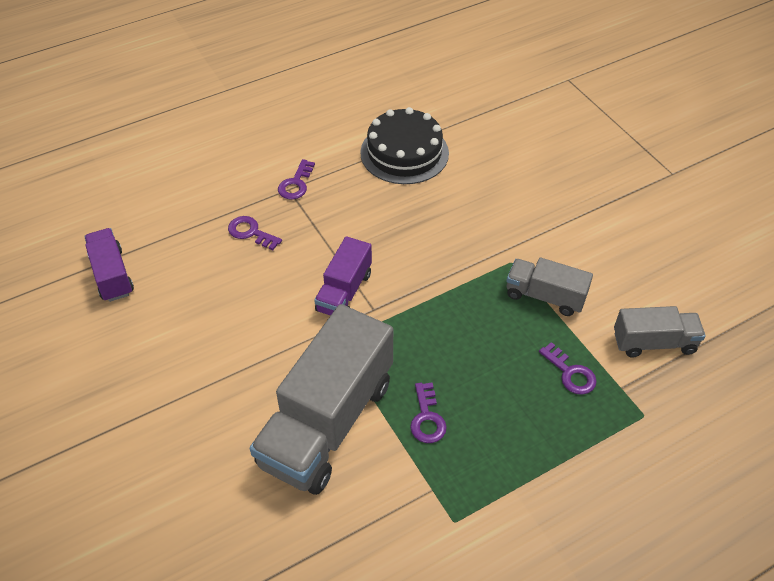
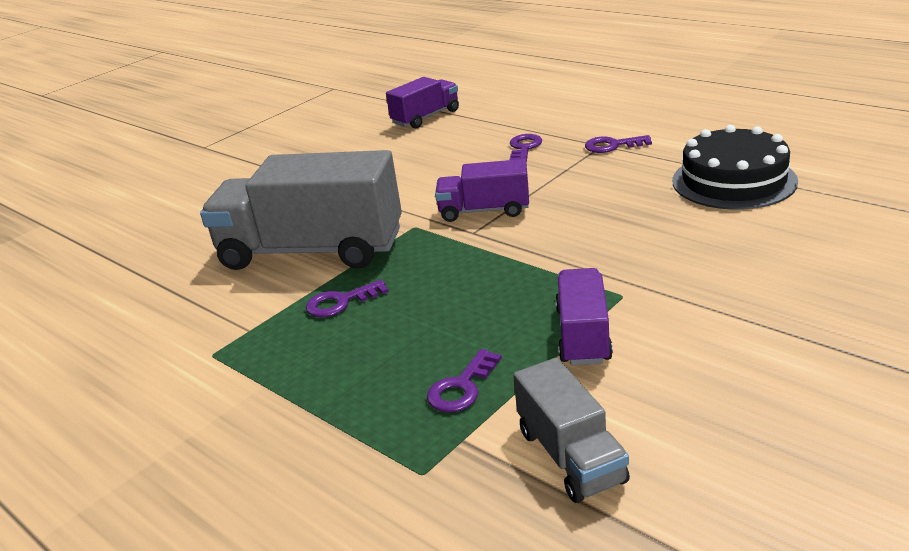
camera: 75 degrees right, 20 degrees down
(545, 296) = (583, 335): grey truck -> purple truck

